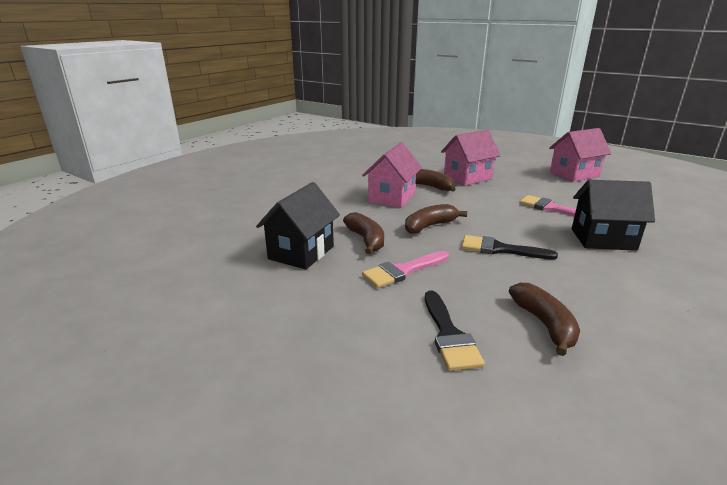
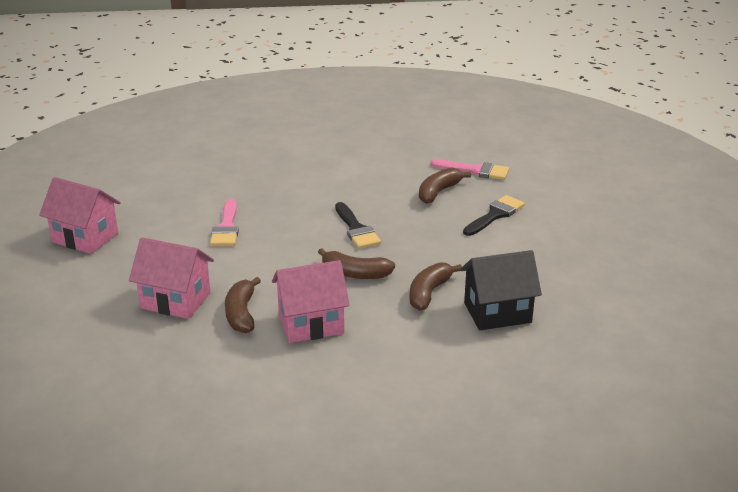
camera: 130 degrees left, 5 degrees up
(402, 271) = (451, 255): pink brush -> pink brush (475, 170)
(603, 239) = (276, 195): black house -> none

